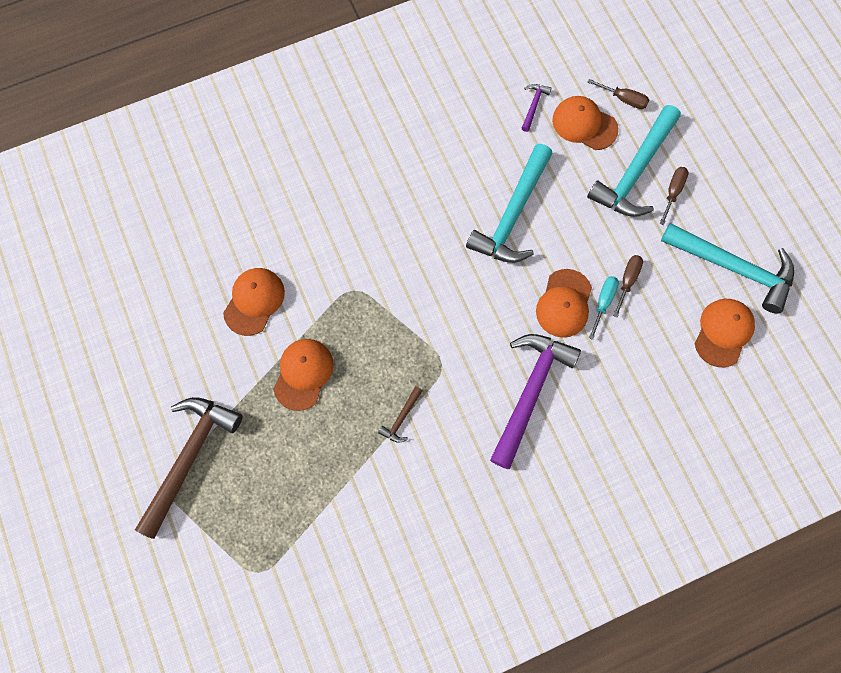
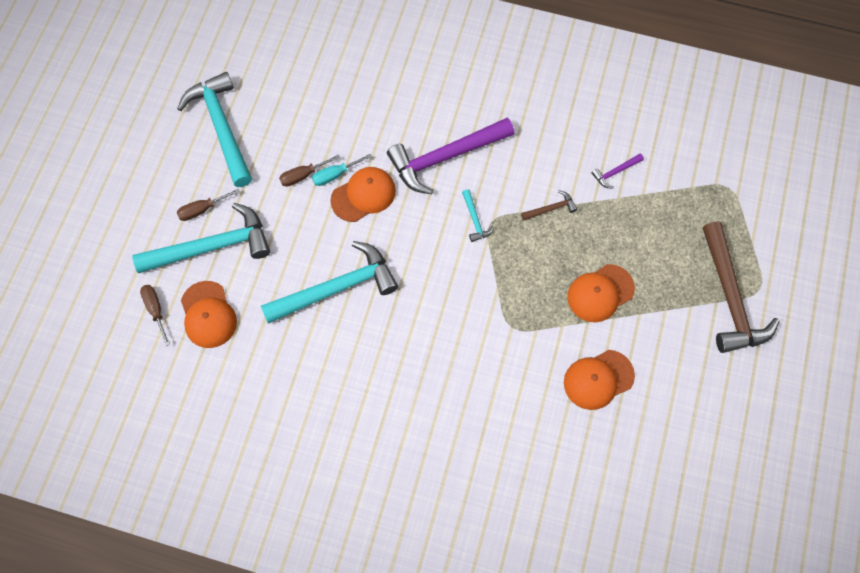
camera: 140 degrees left, 5 degrees down
(189, 457) = (730, 298): brown hammer -> brown hammer turned 75 degrees counterclockwise
(456, 356) = (475, 220): none -> turquoise hammer
(533, 105) = (230, 364): purple hammer -> purple hammer (615, 172)
(723, 332) = (276, 95): orange cap -> none

